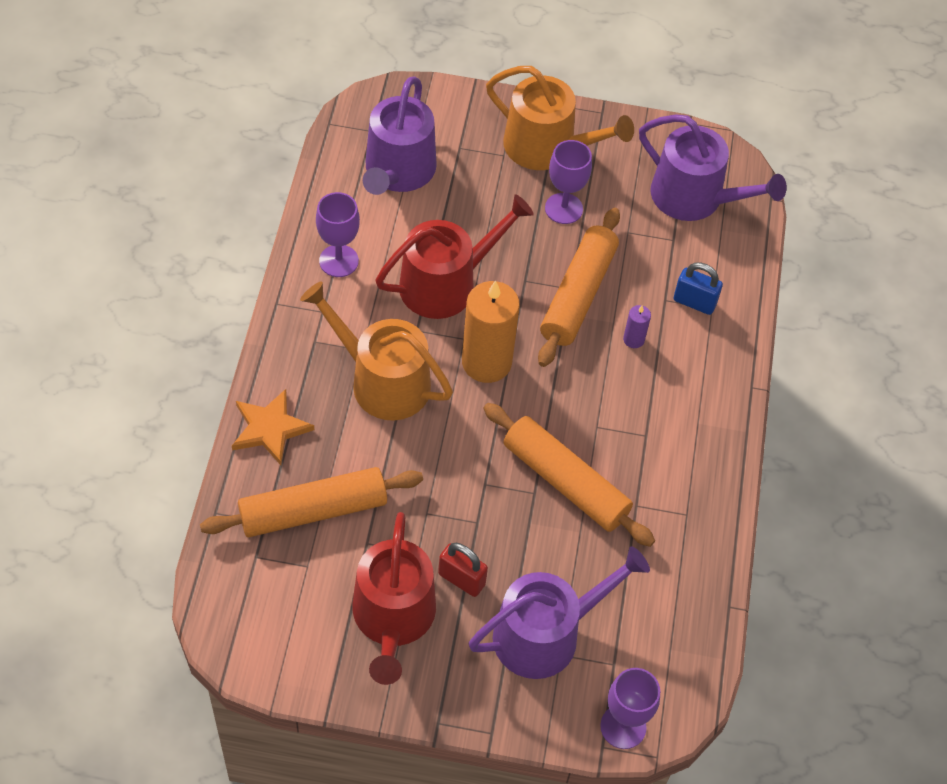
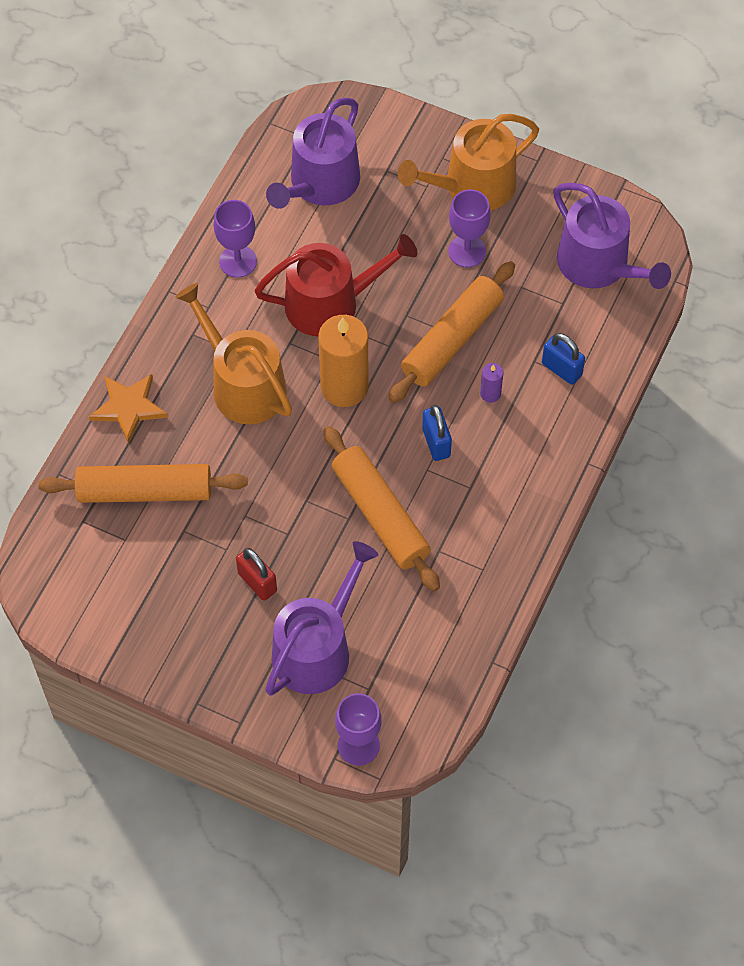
camera: 20 degrees right, 5 degrees up
(393, 619) = (185, 603): red watering can -> none
(546, 634) = (317, 648): purple watering can -> purple watering can turned 45 degrees counterclockwise
(547, 147) = (472, 186): orange watering can -> orange watering can turned 105 degrees clockwise
(597, 398) = (436, 442): none -> blue padlock

